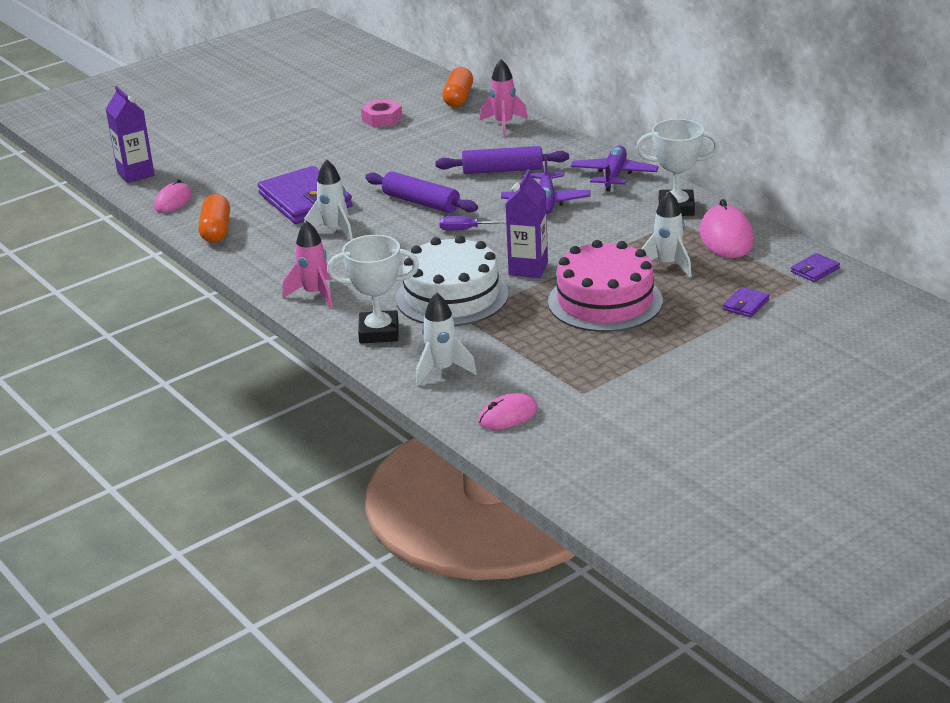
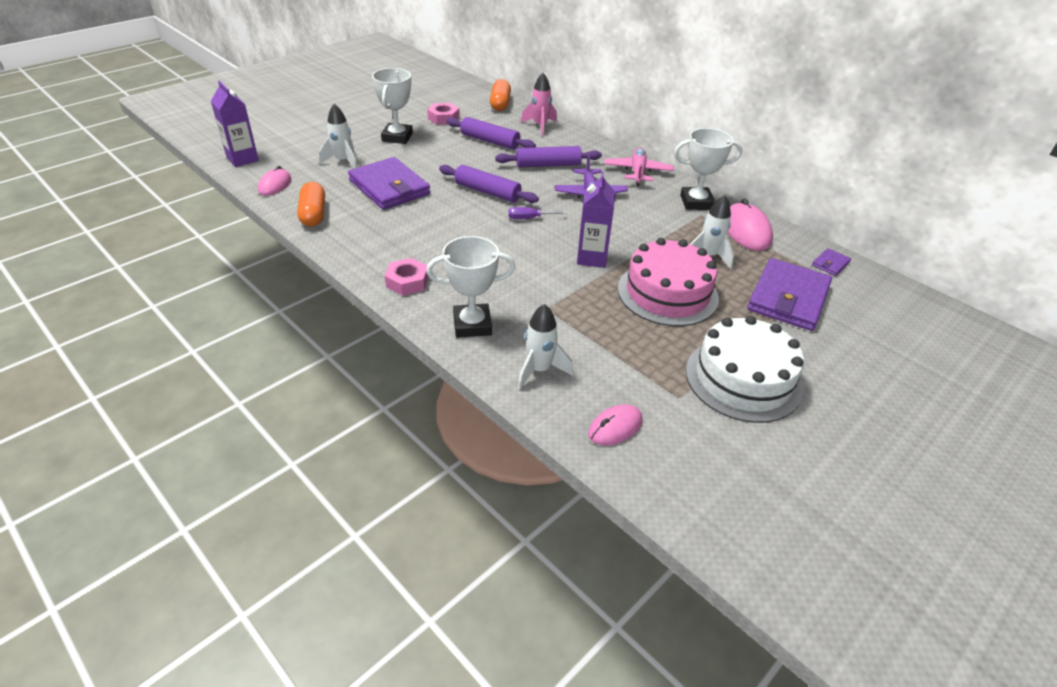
camera: 10 degrees left, 10 degrees up
(315, 294) = (407, 282): pink rocket -> pink nut
(321, 143) = (397, 137): none -> white trophy
(334, 230) = (417, 216): white rocket -> white rocket (343, 161)
(435, 144) = (490, 141): none -> purple rolling pin
(452, 296) = (532, 286): white cake -> white cake (743, 379)
(614, 175) = (637, 172): purple plane -> pink plane
(745, 304) = (788, 298): purple wallet -> purple wallet, size x2.34

